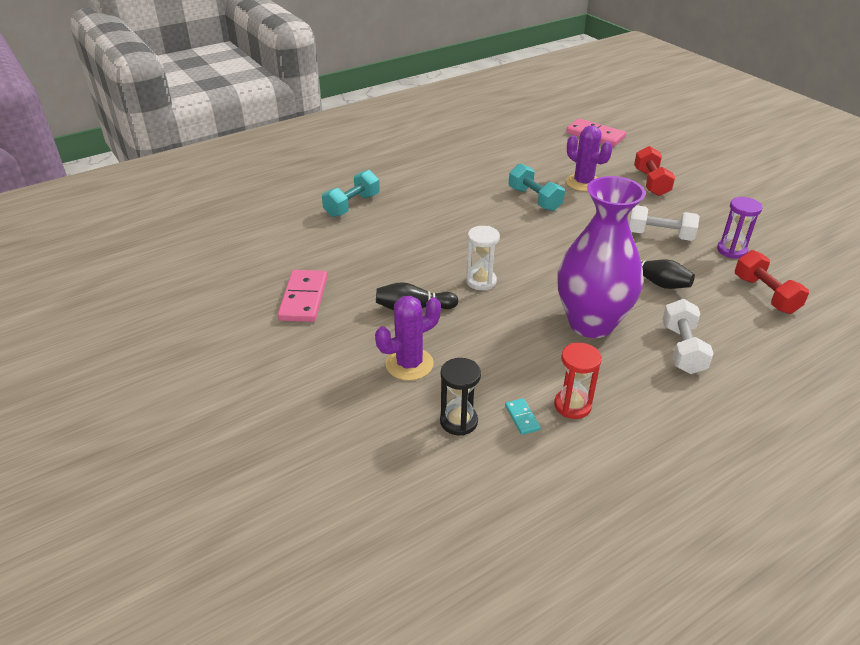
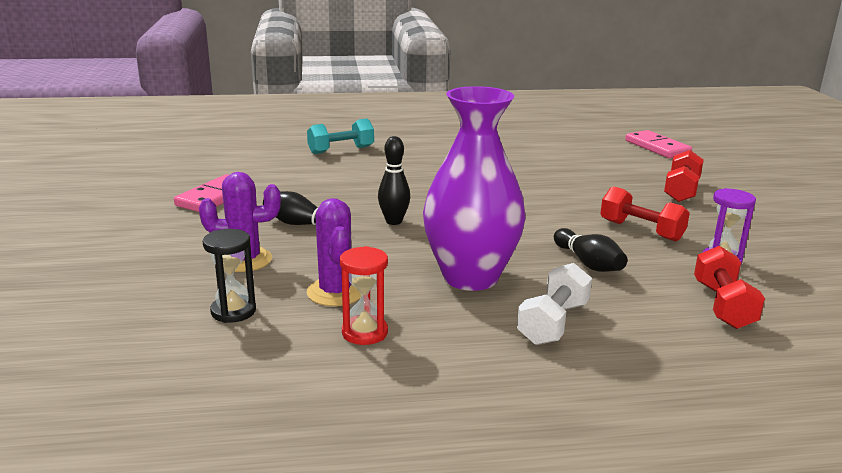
camera: 25 degrees right, 15 degrees down
(481, 281) = (394, 221): white hourglass -> black bowling pin
(522, 418) = (299, 327): turquoise domino -> none
(534, 199) = (528, 178): turquoise dumbbell -> none
(583, 183) = (598, 177): purple cactus -> purple cactus (335, 292)
(660, 235) = (641, 230): white dumbbell -> red dumbbell

